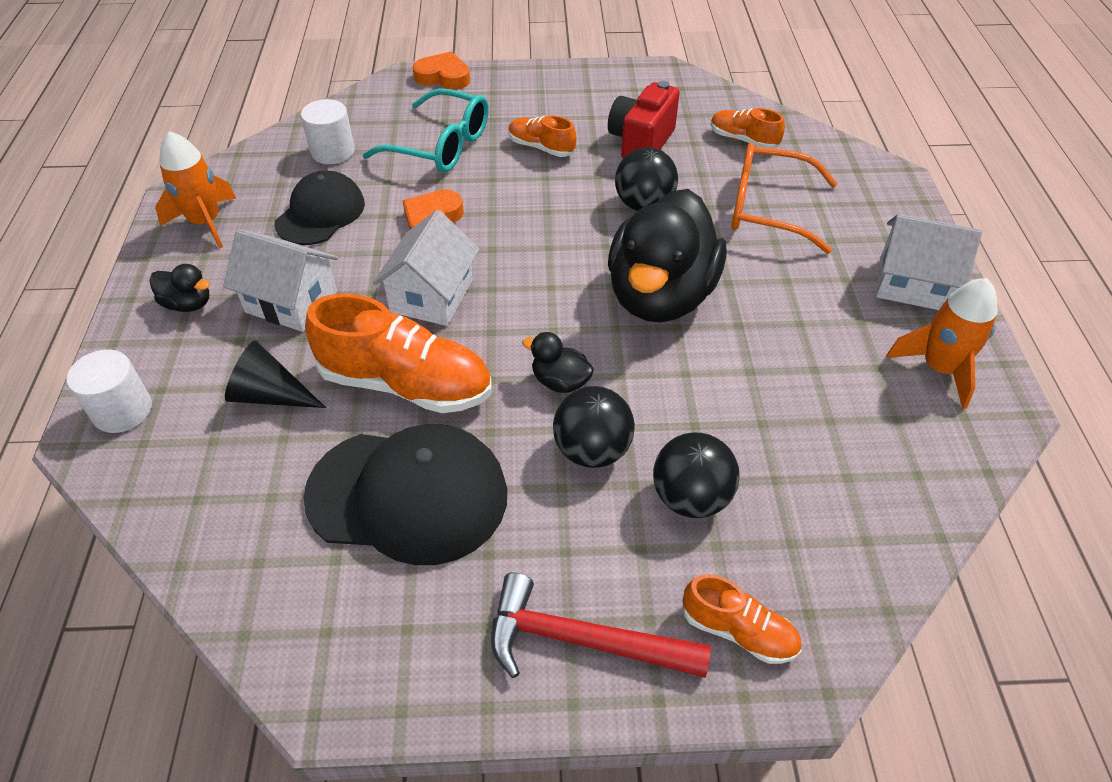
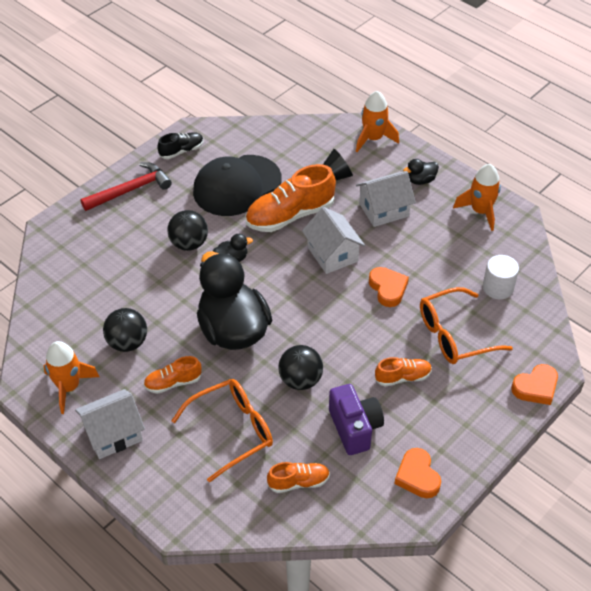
camera: 135 degrees right, 0 degrees up
(122, 410) = (373, 138): white cylinder -> orange rocket
(320, 213) = (442, 253): black cap -> none
(401, 657) = (181, 151): none -> black shoe
(440, 145) = (455, 334): turquoise glasses -> orange glasses
(632, 88) = (417, 476): none -> orange heart
(641, 142) = (355, 428): red camera -> purple camera
(690, 498) = (134, 253): black ball -> black ball (127, 343)
(738, 631) = (81, 225): orange shoe -> orange shoe (173, 382)

